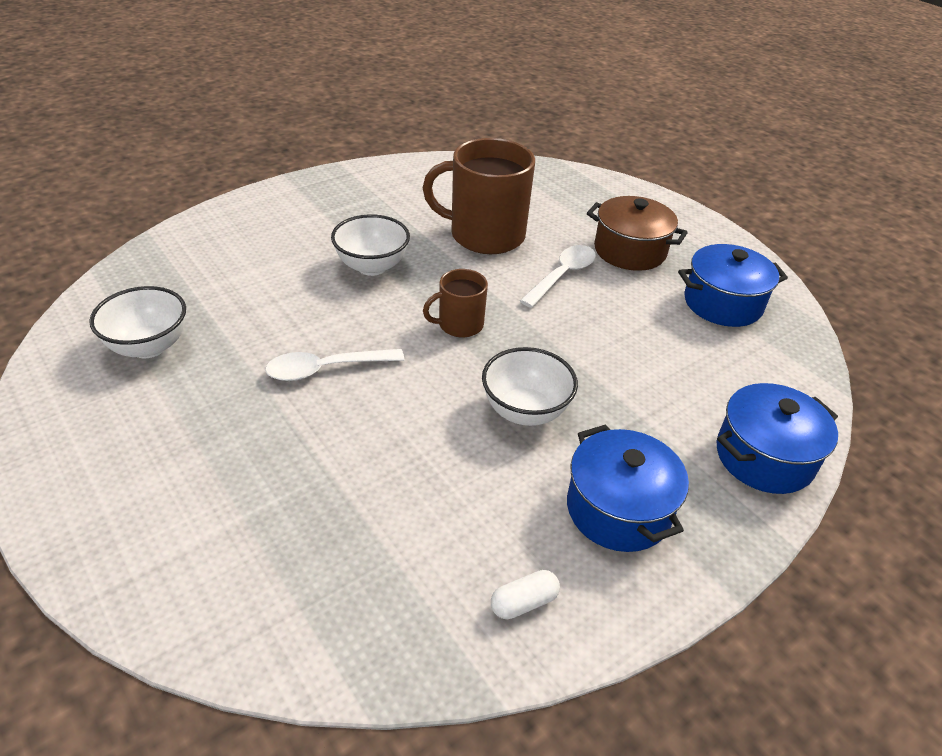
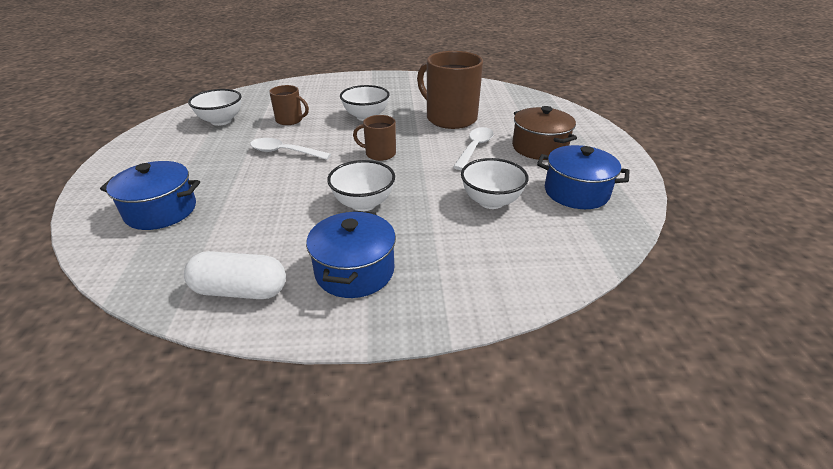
camera: 35 degrees right, 5 degrees down
(264, 308) = (290, 120): none -> brown mug
(523, 602) = (240, 290): white capsule -> white capsule, size x1.89
(562, 275) = (474, 148): white spoon -> white spoon turned 45 degrees counterclockwise
(656, 349) = (491, 201): none -> white bowl
(764, 457) = (495, 285): blue pot -> blue pot (161, 211)

